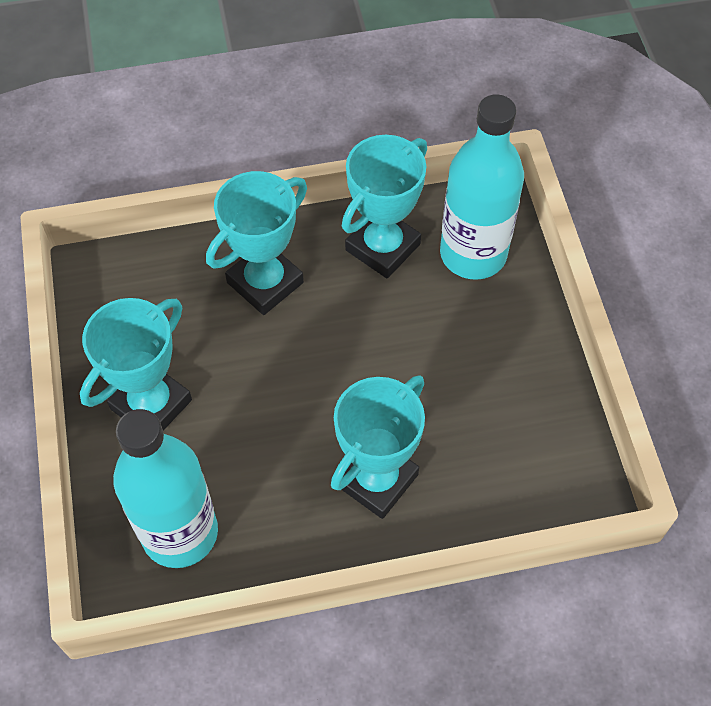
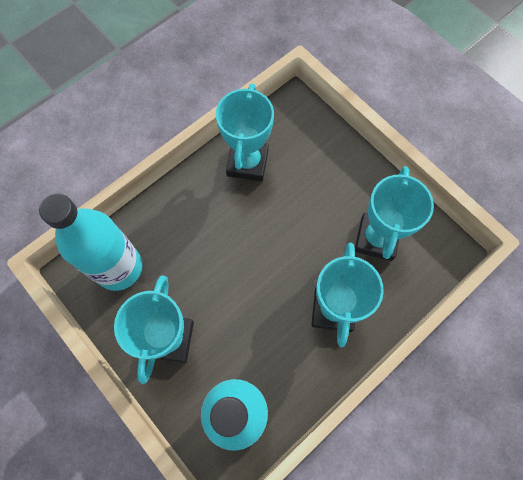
camera: 30 degrees left, 10 degrees up
(265, 282) = (191, 222): turquoise trophy -> turquoise trophy (376, 238)
(473, 254) = (301, 140): turquoise bottle -> turquoise bottle (119, 267)

